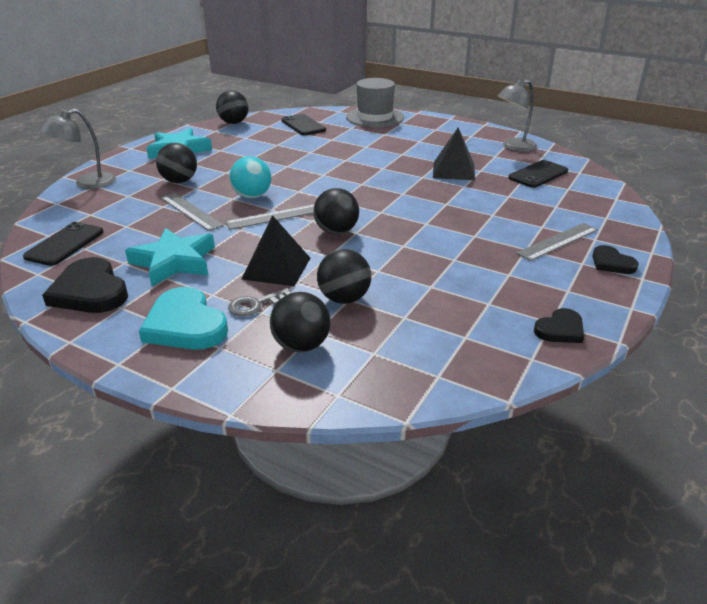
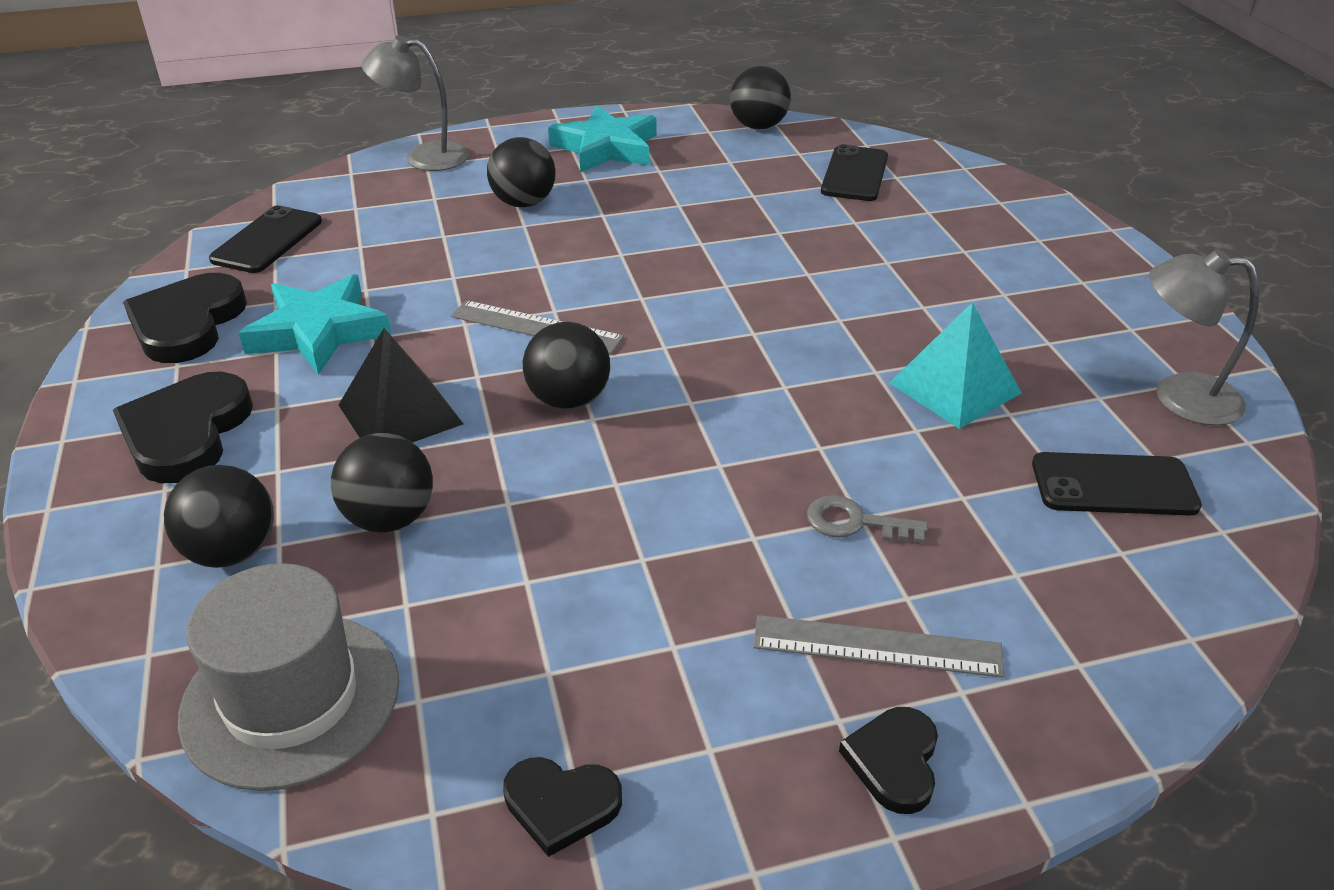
camera: 45 degrees right, 5 degrees up
(65, 244) = (267, 240): black phone -> black phone turned 45 degrees counterclockwise
(185, 325) = (186, 432): turquoise heart -> black heart
(191, 211) = (457, 261): grey ruler -> none
(252, 196) = (566, 275): turquoise ball -> none
(255, 305) = (289, 454): grey key -> grey key (855, 523)
(375, 117) = (1008, 207): grey hat -> grey hat (291, 699)
(453, 170) = (954, 388): black pyramid -> turquoise pyramid

